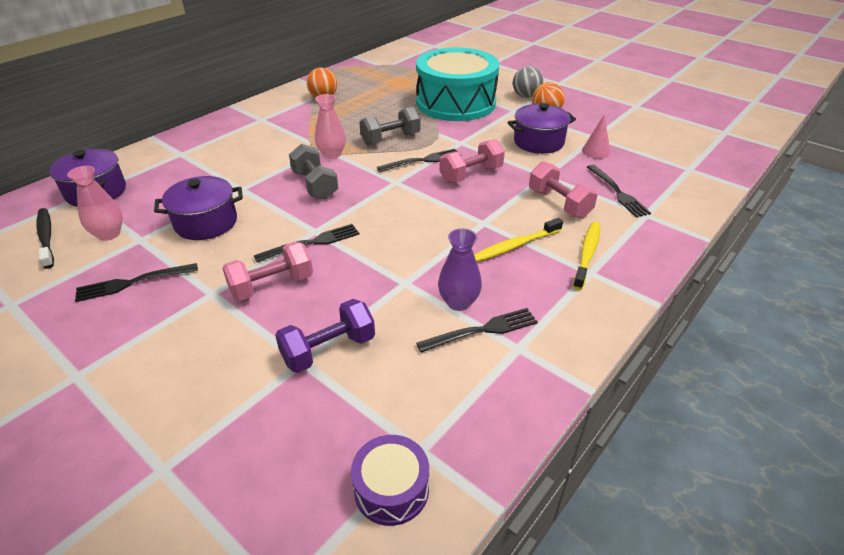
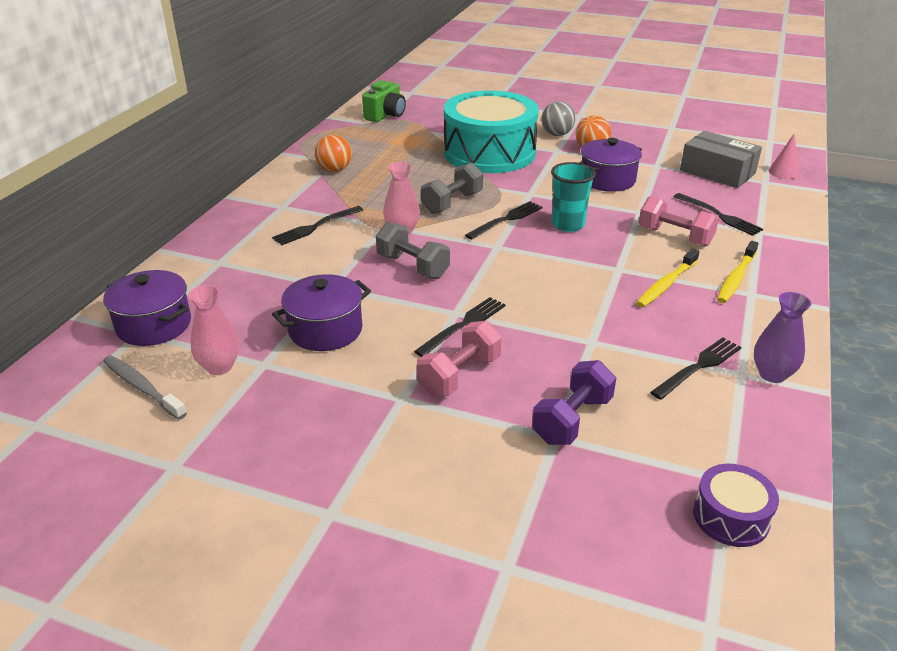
camera: 20 degrees left, 5 degrees down
(46, 237) = (142, 387): black toothbrush -> grey toothbrush
(132, 283) = (301, 409): black fork -> black fork (315, 227)
(399, 61) = (385, 115): none -> green camera
(458, 302) = (657, 347): purple vase -> purple vase (772, 374)
(471, 175) = (568, 225): pink dumbbell -> turquoise cup
(587, 254) = (736, 278): yellow toothbrush -> yellow toothbrush turned 150 degrees counterclockwise
(596, 151) = (669, 179): pink cone -> pink cone (783, 172)
(648, 152) = (717, 172): none -> grey box

